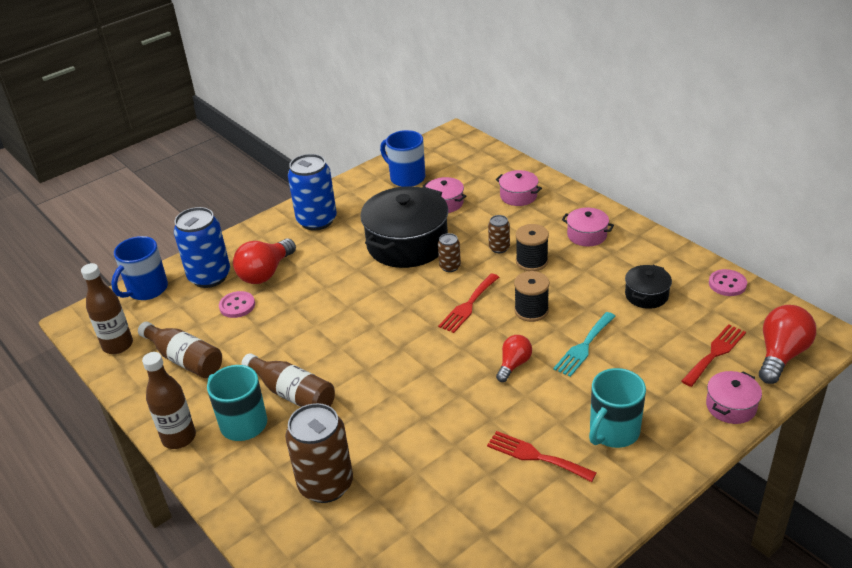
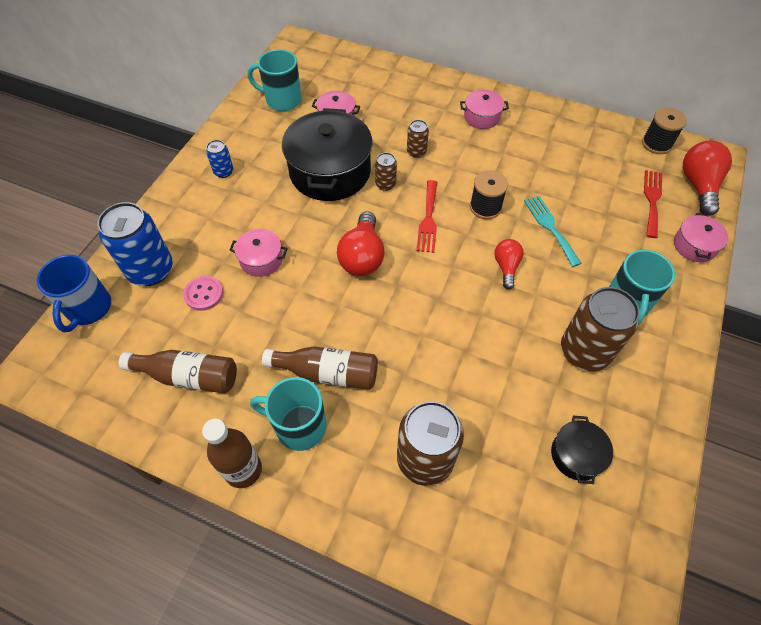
camera: 30 degrees left, 20 degrees up
(118, 345) = (99, 387): brown bottle -> none
(265, 273) = (209, 247): red light bulb -> red light bulb (362, 256)
(317, 220) = (223, 171): blue can -> blue can, size x0.48
(406, 177) = (282, 100): blue mug -> turquoise mug
(518, 196) = (398, 93): pink pot -> pink pot (261, 259)
(532, 261) = (453, 157): black spool -> black spool (656, 144)
(537, 456) = (584, 351): red fork -> brown can
(584, 346) = (551, 228): turquoise fork -> turquoise fork turned 150 degrees clockwise
(646, 295) = (566, 162): black pot -> black pot (576, 455)
(727, 284) = (619, 132): pink button -> none

